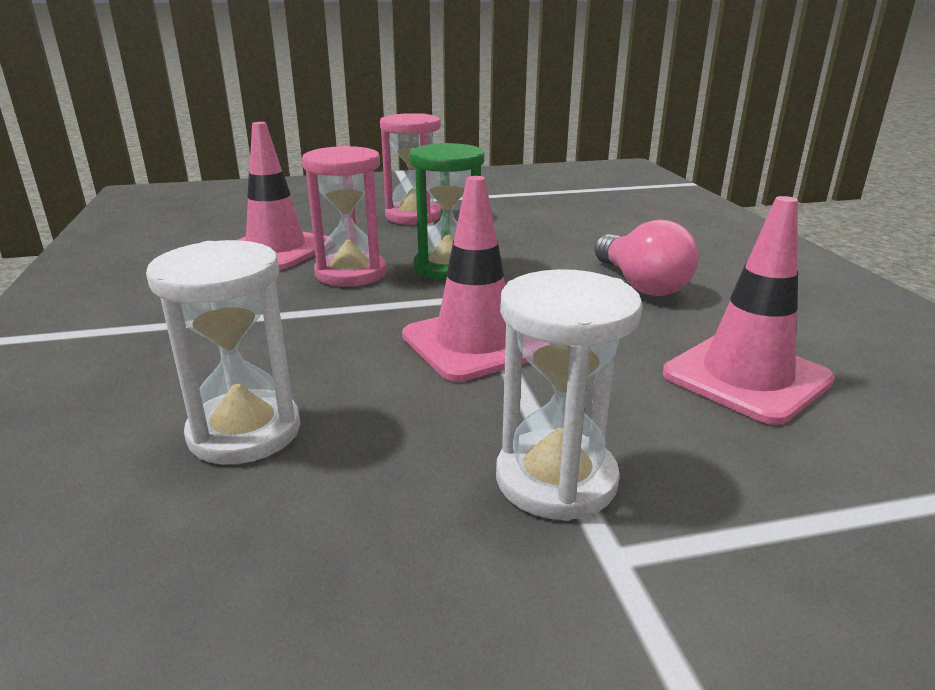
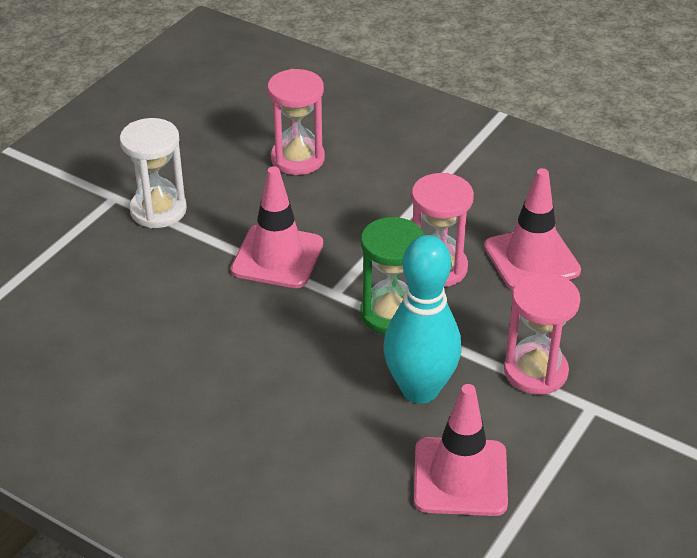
camera: 135 degrees right, 15 degrees up
(244, 432) = (297, 159): white hourglass -> pink hourglass
(504, 235) = (420, 389): none -> turquoise bowling pin
(641, 284) = (245, 379): pink light bulb -> none
(746, 377) = (118, 317): pink traffic cone -> pink traffic cone (460, 477)

